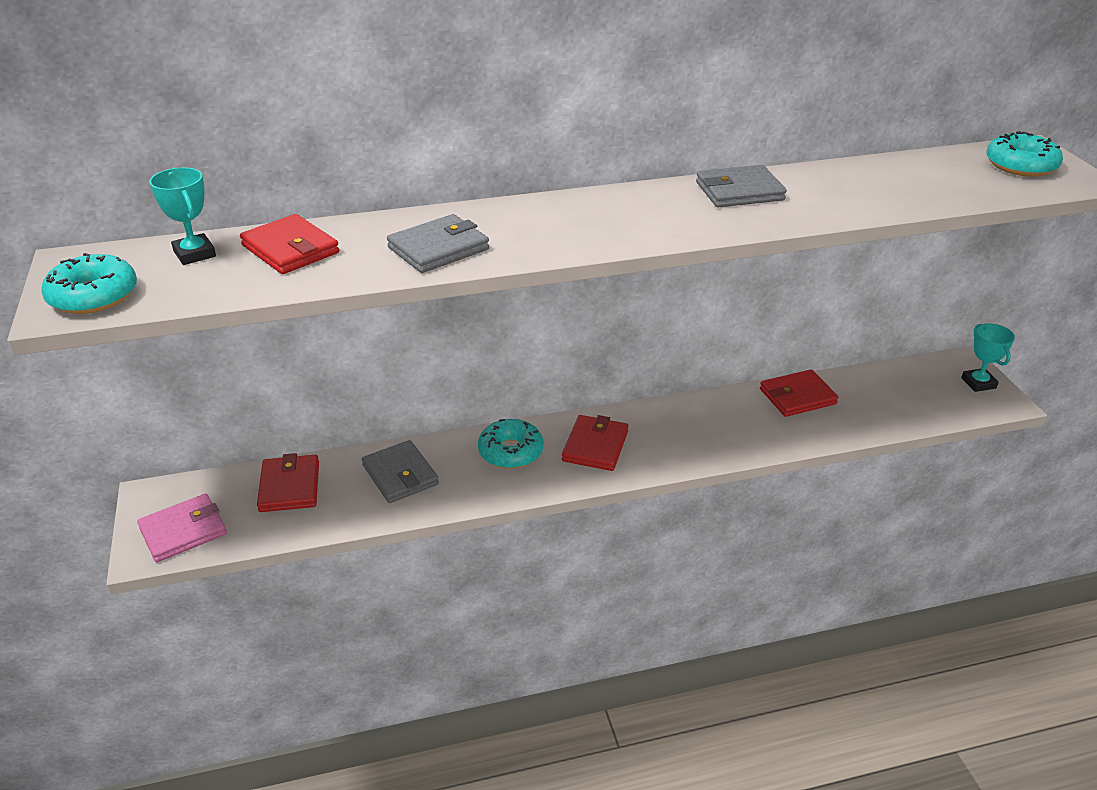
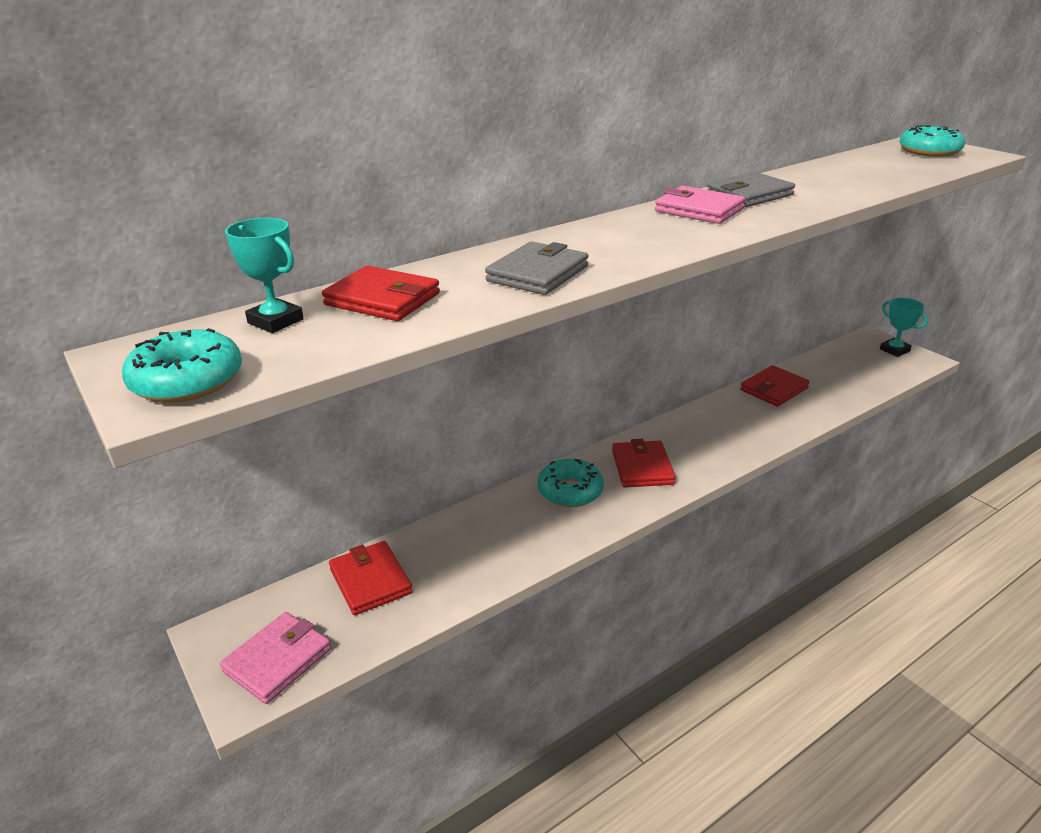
camera: 20 degrees left, 5 degrees down
(400, 475) = (479, 539): grey wallet -> none
(665, 202) = (699, 210): none -> pink wallet

